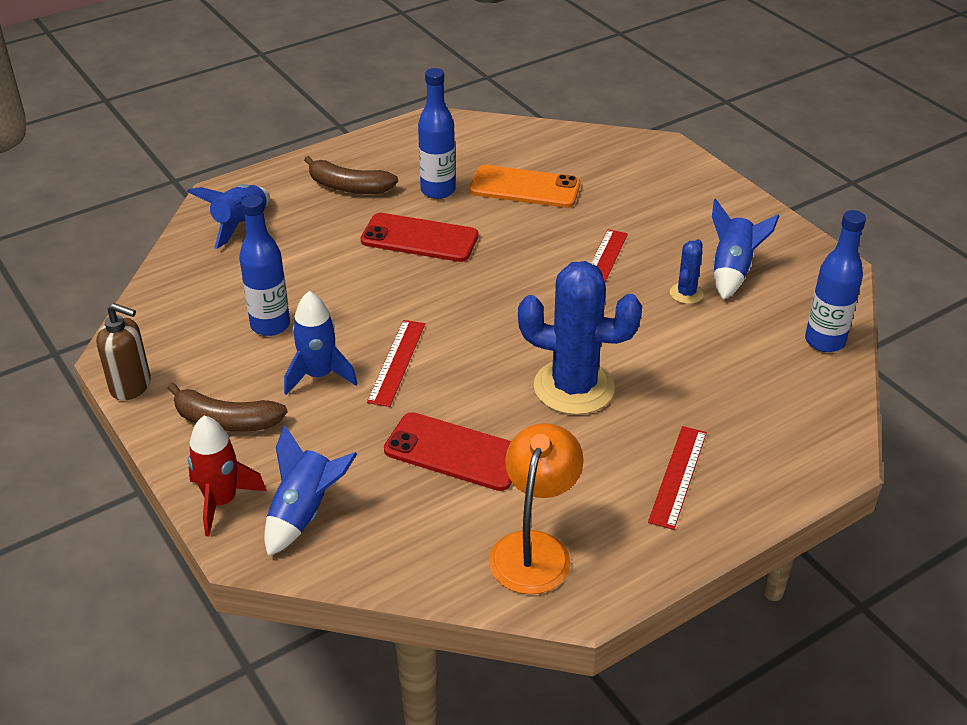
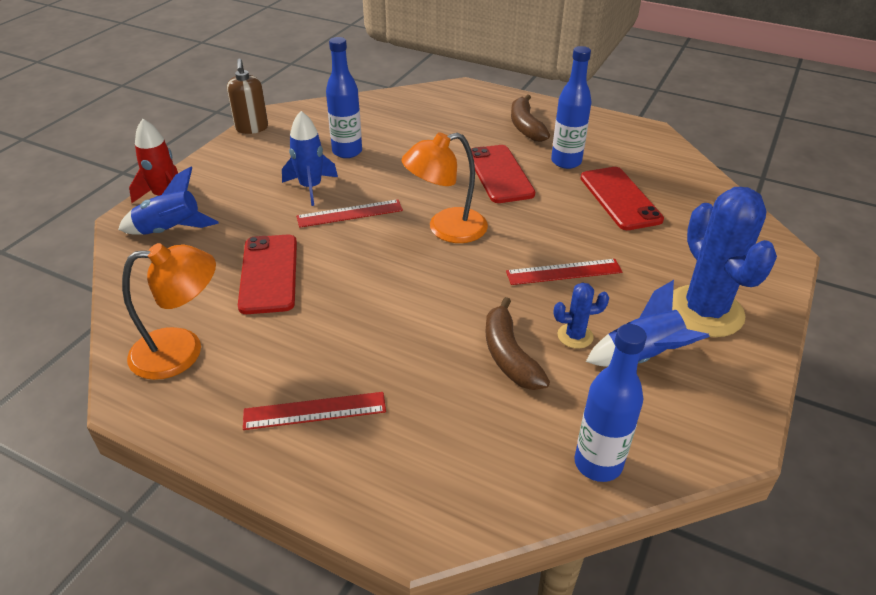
camera: 60 degrees right, 0 degrees up
(226, 421) = (241, 170): brown banana -> brown banana (509, 356)
(240, 224) = (439, 105): blue rocket -> none
(481, 307) = (446, 229): none -> orange lamp
(525, 187) = (620, 198): orange phone -> red phone
(574, 387) = (387, 309): blue cactus -> blue cactus (704, 311)

